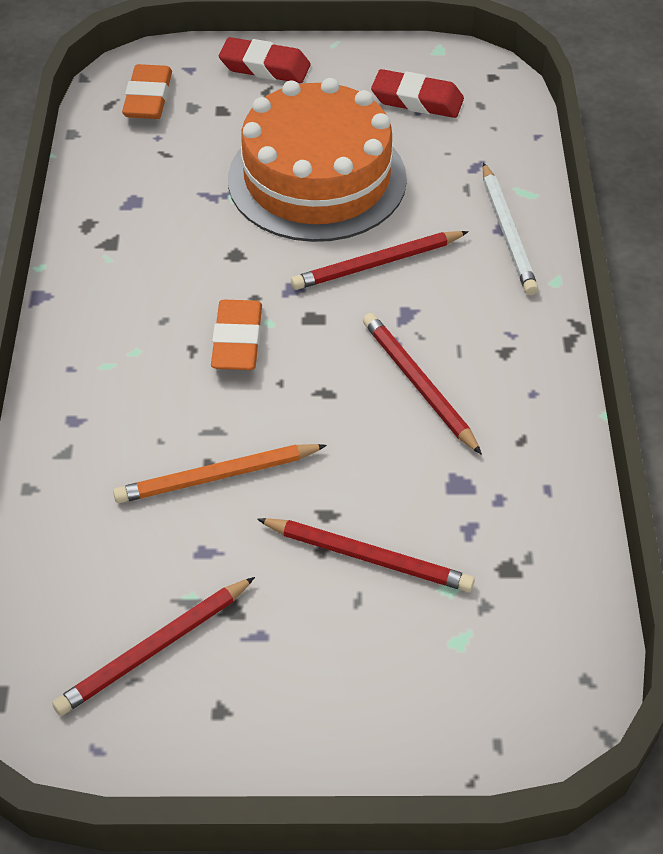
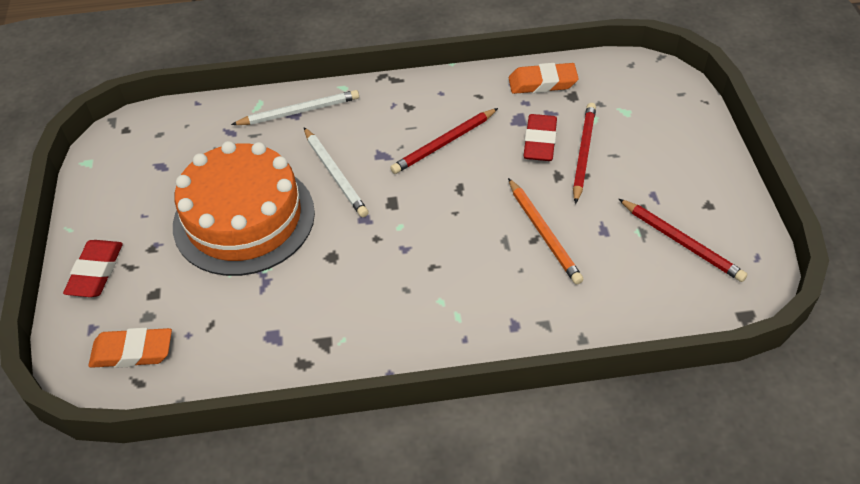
camera: 95 degrees left, 0 degrees up
(237, 341) = (421, 241): orange eraser -> orange eraser (542, 83)
(377, 263) = (335, 174): red pencil -> white pencil
(417, 100) = (151, 169): red eraser -> red eraser (540, 142)

